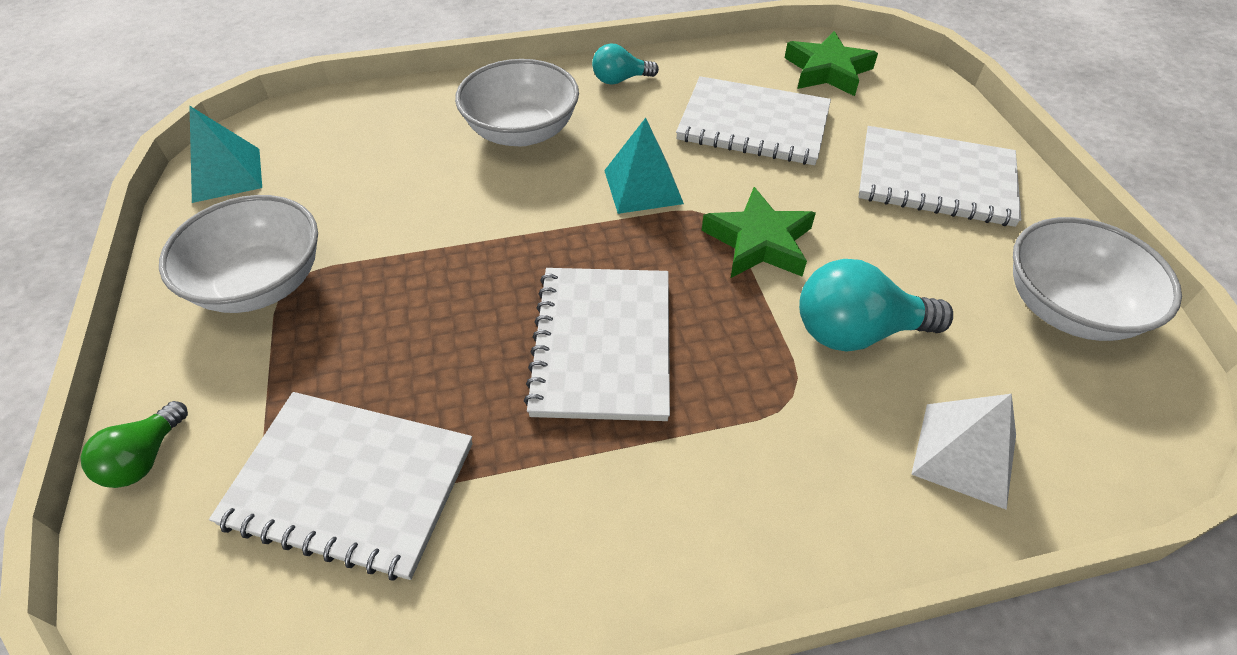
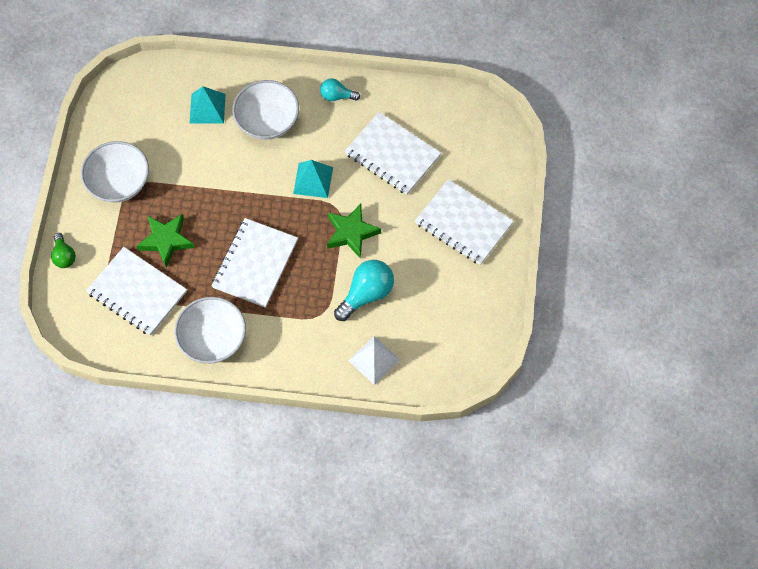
camera: 20 degrees right, 15 degrees up
(145, 458) = (64, 256): green light bulb -> green light bulb turned 60 degrees counterclockwise
(226, 175) = (112, 106): turquoise pyramid -> turquoise pyramid (207, 108)
(827, 71) = (459, 126): green star -> green star (166, 240)
(856, 332) = (366, 294): turquoise light bulb -> turquoise light bulb turned 120 degrees clockwise
(1067, 308) = (469, 314): white bowl -> white bowl (212, 339)

